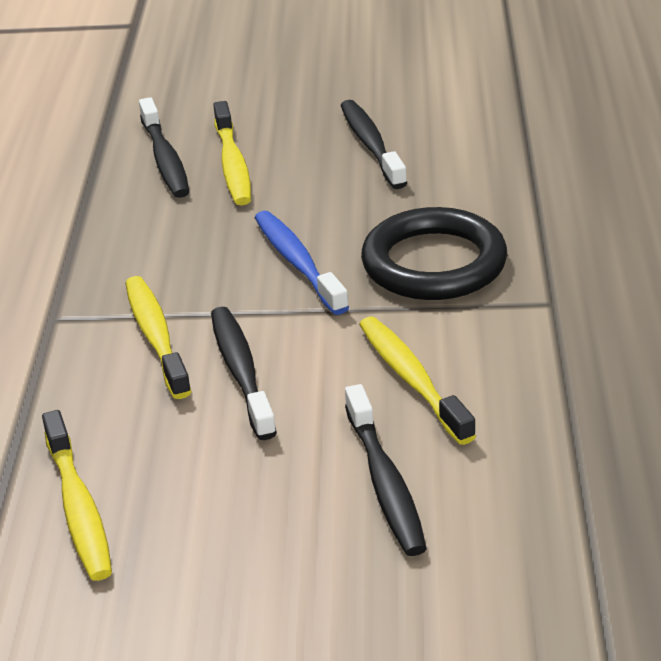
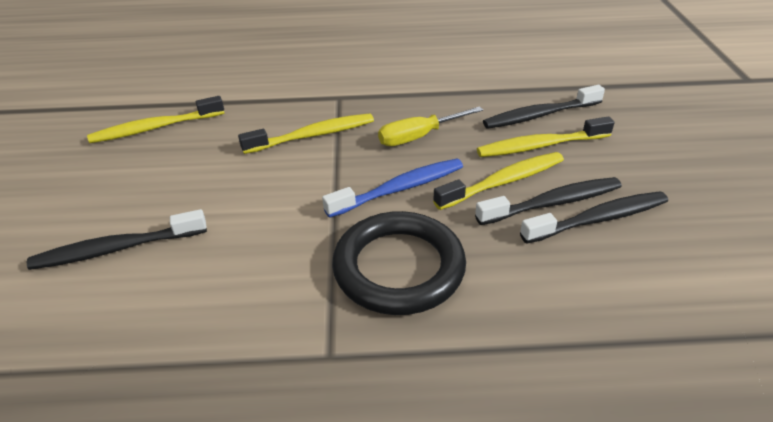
camera: 85 degrees right, 5 degrees up
(187, 248) = (419, 137): none -> yellow screwdriver
(241, 371) = (266, 173): black toothbrush -> black toothbrush (553, 203)
(412, 379) = (233, 259): yellow toothbrush -> yellow toothbrush (504, 182)

